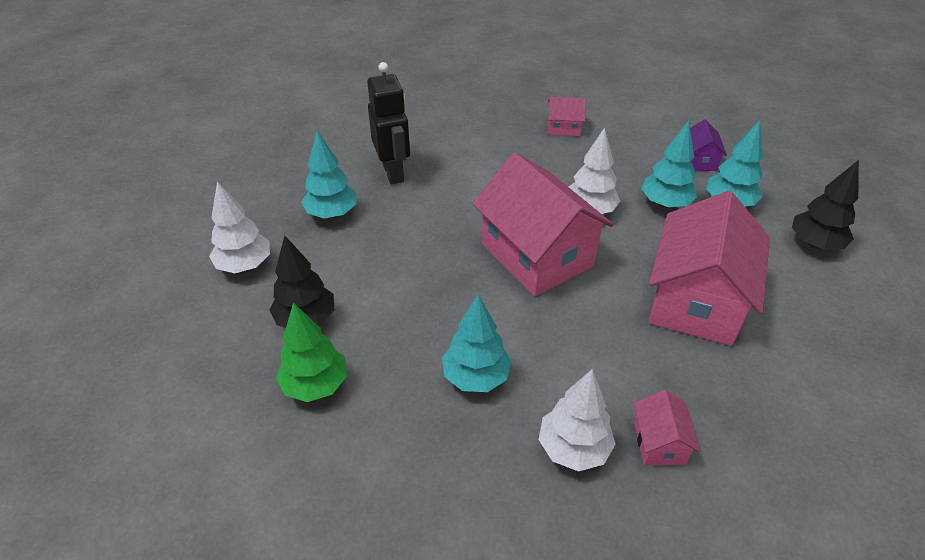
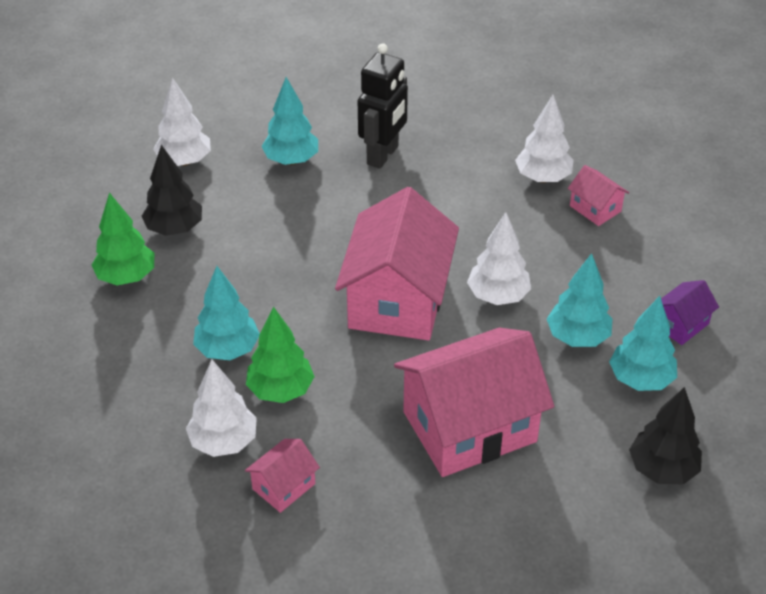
camera: 45 degrees right, 0 degrees up
(510, 128) = (543, 178): none -> white tree
(555, 375) = (281, 390): none -> green tree

